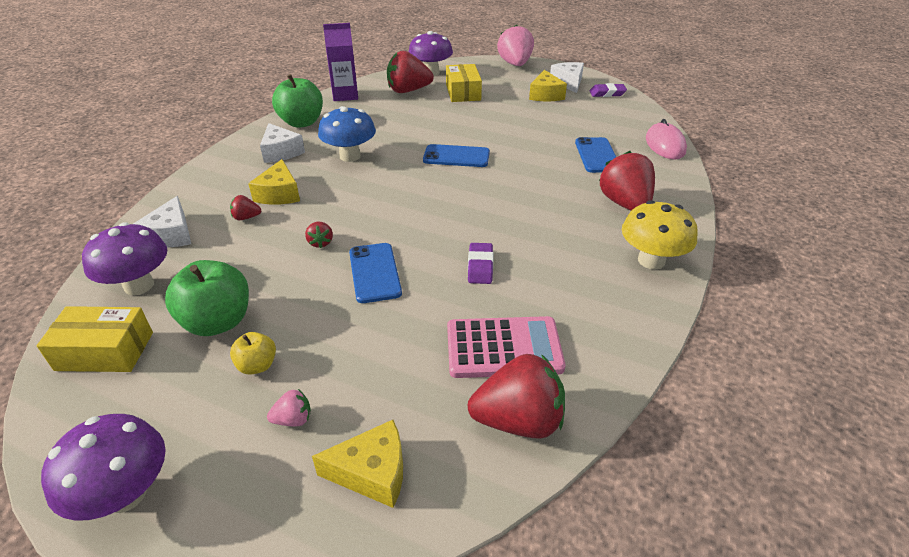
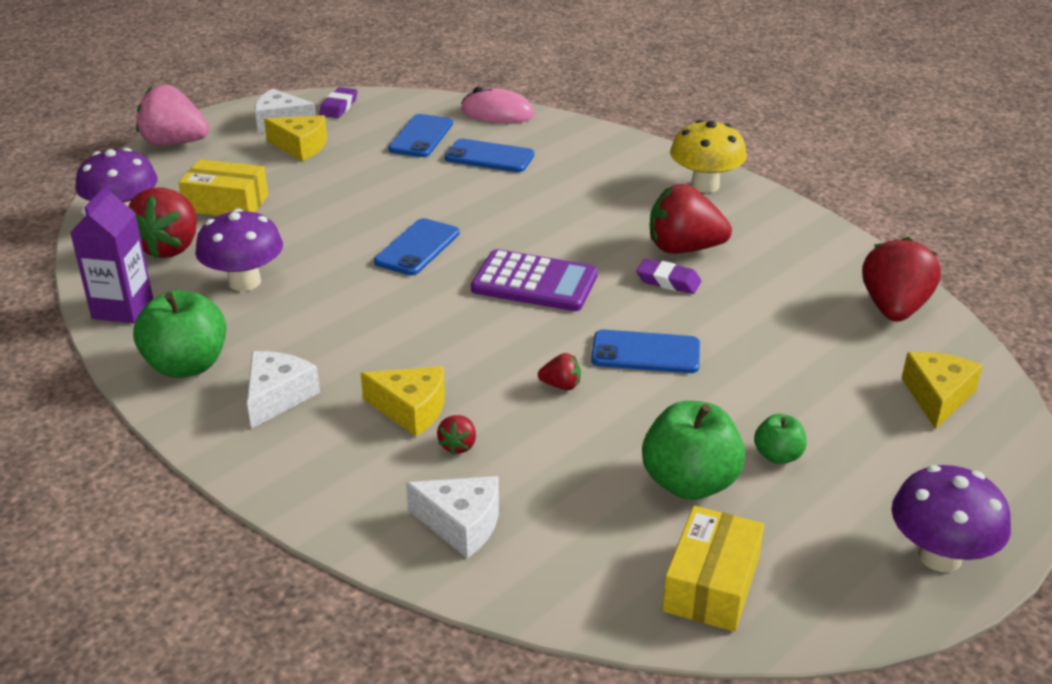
camera: 70 degrees left, 5 degrees down
(139, 285) = (579, 556): purple mushroom -> purple mushroom (244, 282)
(257, 365) = (778, 456): yellow apple -> green apple
(281, 152) = (277, 397): white cheese -> white cheese turned 60 degrees counterclockwise
(293, 419) = (864, 437): pink strawberry -> none
(350, 156) = (346, 332): blue mushroom -> none
(441, 207) = (534, 282): none -> purple calculator
(503, 348) = (801, 295): pink calculator -> none
(598, 126) = (421, 136): none -> blue phone
(625, 204) = (600, 170): red strawberry -> red strawberry (684, 249)

